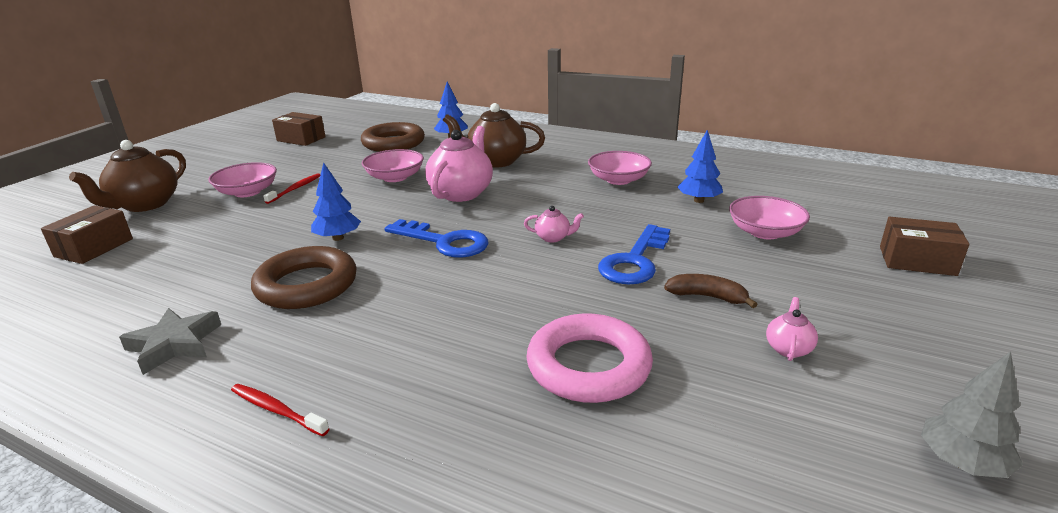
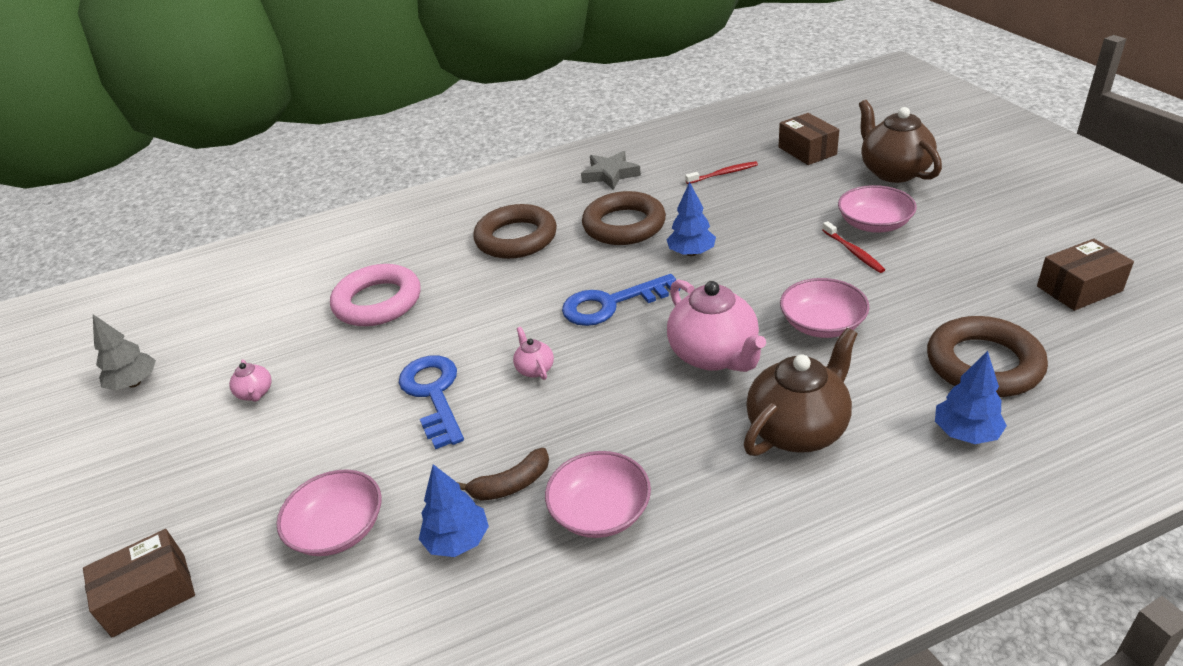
camera: 135 degrees right, 10 degrees up
(276, 410) = (501, 197): red toothbrush -> red toothbrush (723, 174)
(379, 339) = (516, 238): none -> brown ring
(553, 238) = (535, 369): pink teapot -> pink teapot turned 105 degrees clockwise
(707, 297) = (342, 399): brown banana -> brown banana (511, 484)

